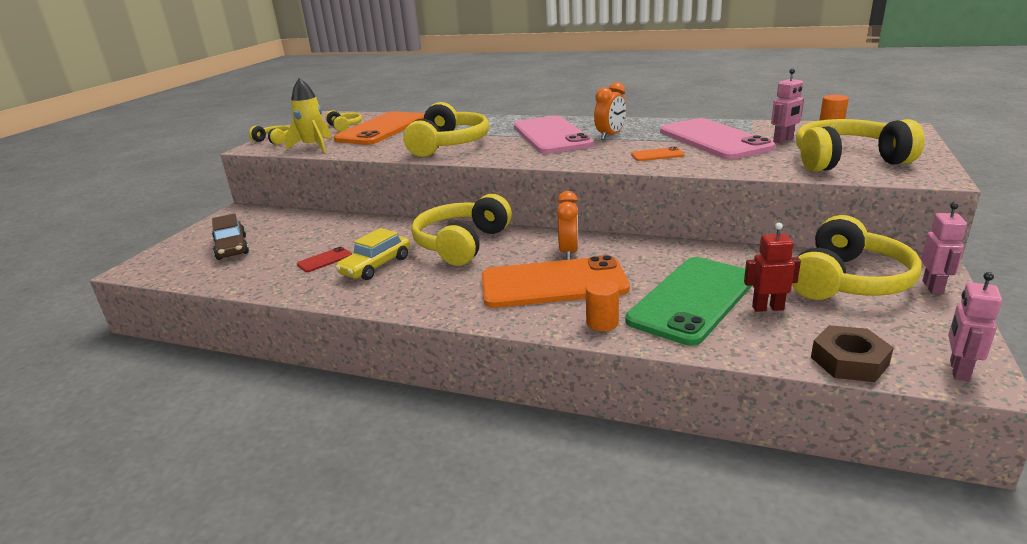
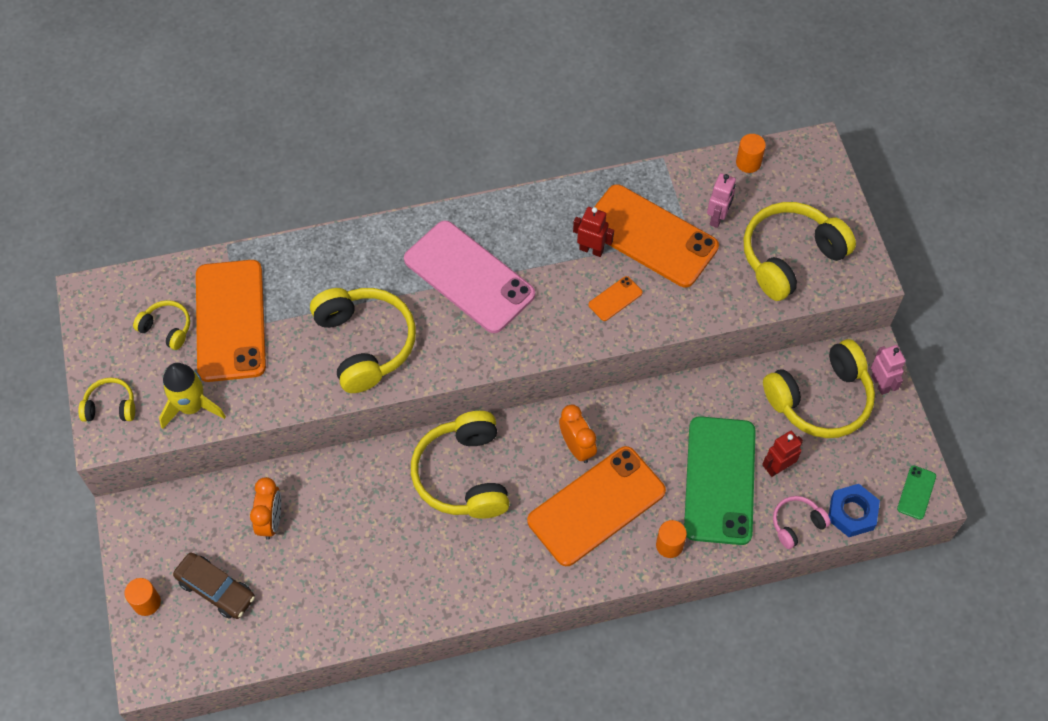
camera: 35 degrees left, 35 degrees up
(187, 242) = (146, 602): none -> orange cylinder
(325, 260) = (347, 565): red phone -> none
(376, 266) = (410, 551): yellow car -> none
(610, 136) = (536, 257): orange clock -> orange clock (271, 521)
(657, 138) = (591, 249): none -> red robot
(713, 140) = (650, 236): pink phone -> orange phone
(766, 349) = (796, 524): none -> pink headphones
(848, 281) = (820, 399): yellow headphones -> yellow headphones turned 60 degrees clockwise
(849, 361) = (852, 513): brown nut -> blue nut
(958, 370) = (916, 492): pink robot -> green phone

